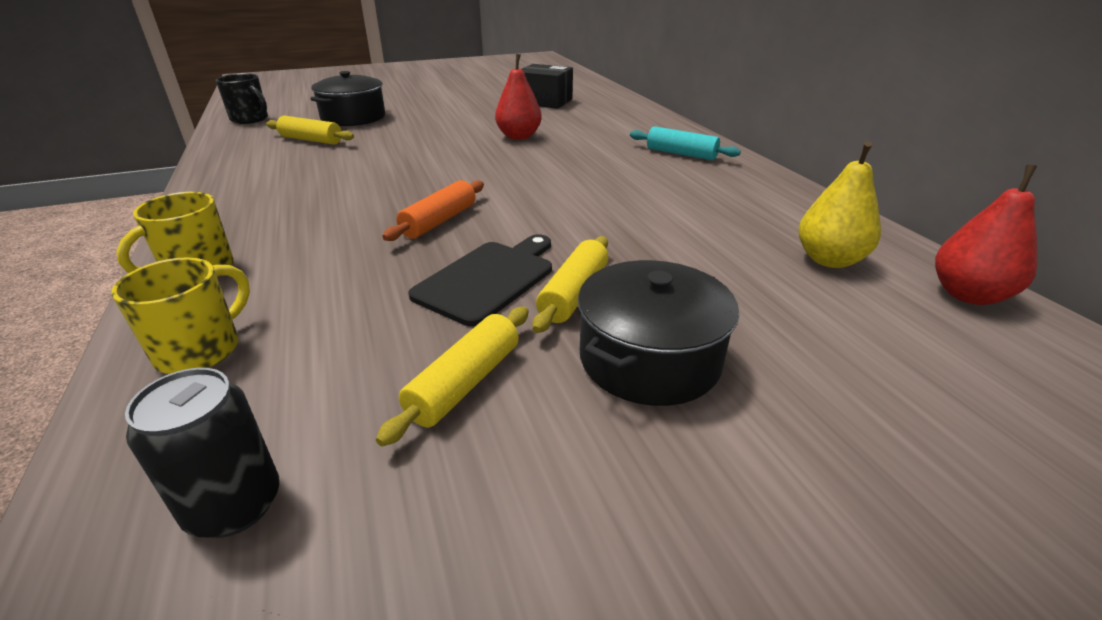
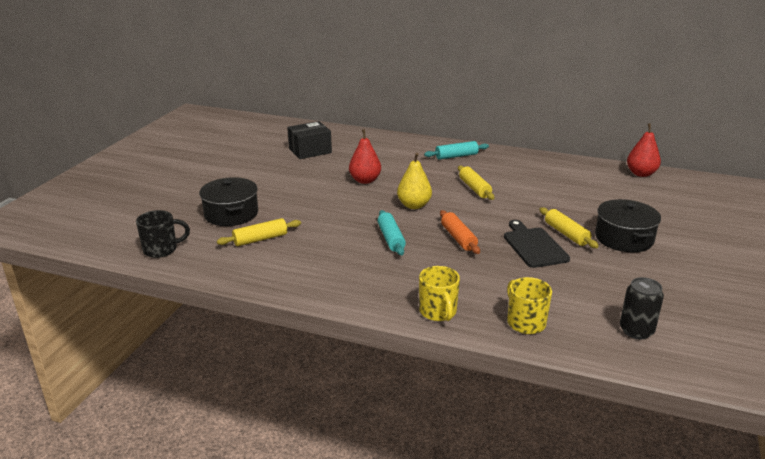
camera: 50 degrees left, 5 degrees down
(385, 187) = (390, 239): none -> turquoise rolling pin
(464, 383) = (606, 274): yellow rolling pin -> yellow rolling pin (474, 188)
(829, 260) = (595, 180): yellow pear -> yellow pear (414, 205)

